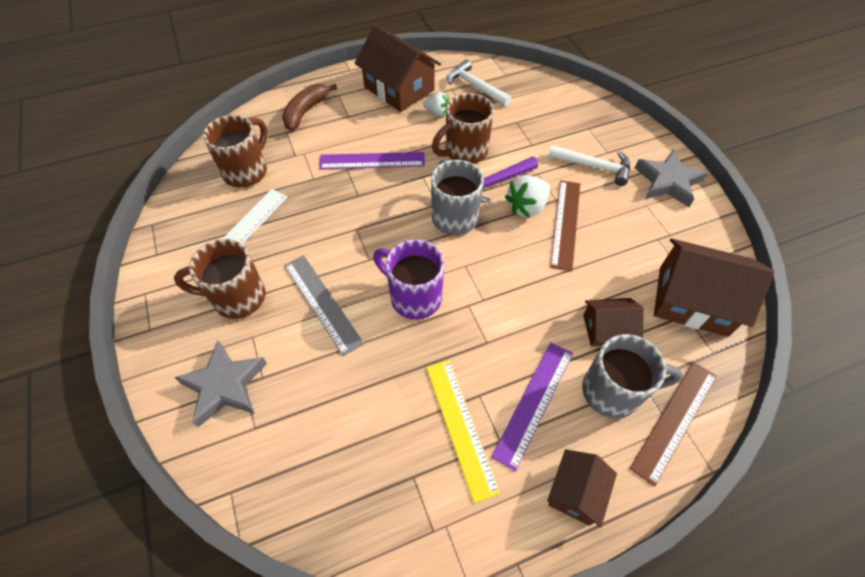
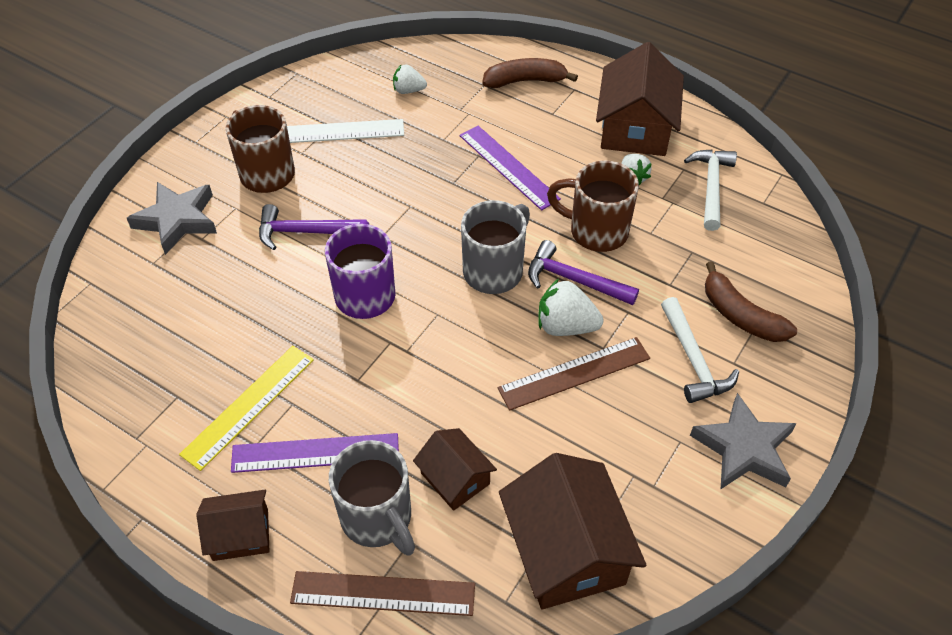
camera: 55 degrees right, 5 degrees down
(247, 171) = (408, 90): brown mug -> white strawberry
(322, 303) = (305, 232): grey ruler -> purple hammer
(577, 130) = (740, 315): none -> brown banana

